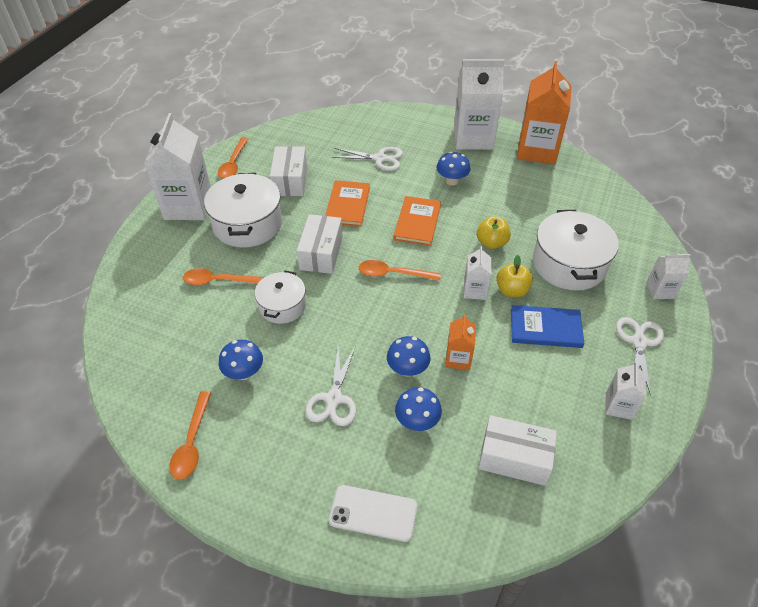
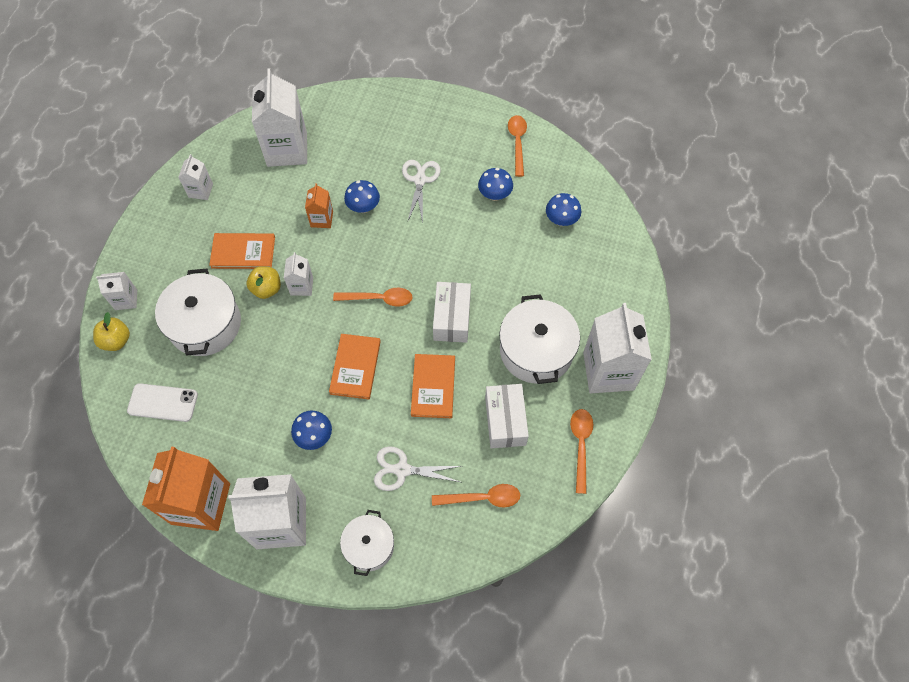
camera: 175 degrees right, 15 degrees up
(219, 281) = (543, 278): orange spoon -> orange spoon (482, 498)
(282, 306) = (477, 257): white pot -> white pot (369, 546)
(373, 513) = (384, 111): white phone -> white phone (163, 402)
(417, 421) = (356, 168): blue mushroom -> blue mushroom (561, 220)
(491, 243) = (279, 345): yellow apple -> yellow apple (116, 340)
(514, 458) = (287, 149): white box -> white carton
(545, 328) = (243, 252): blue book -> orange book
(639, 342) = (165, 245): white scissors -> none

